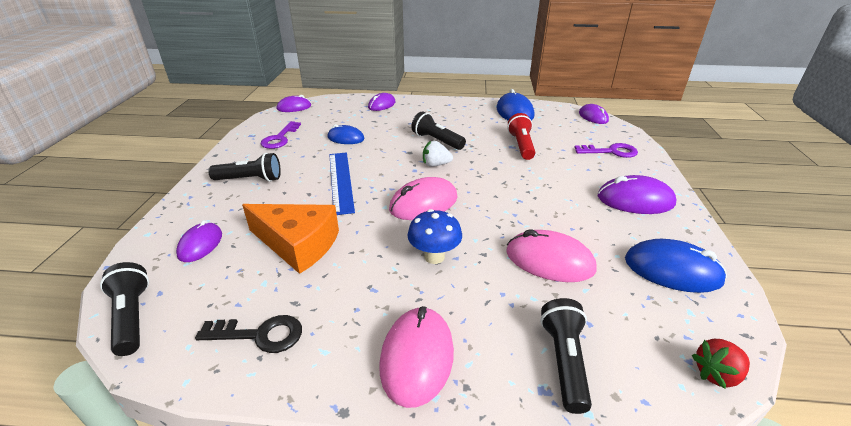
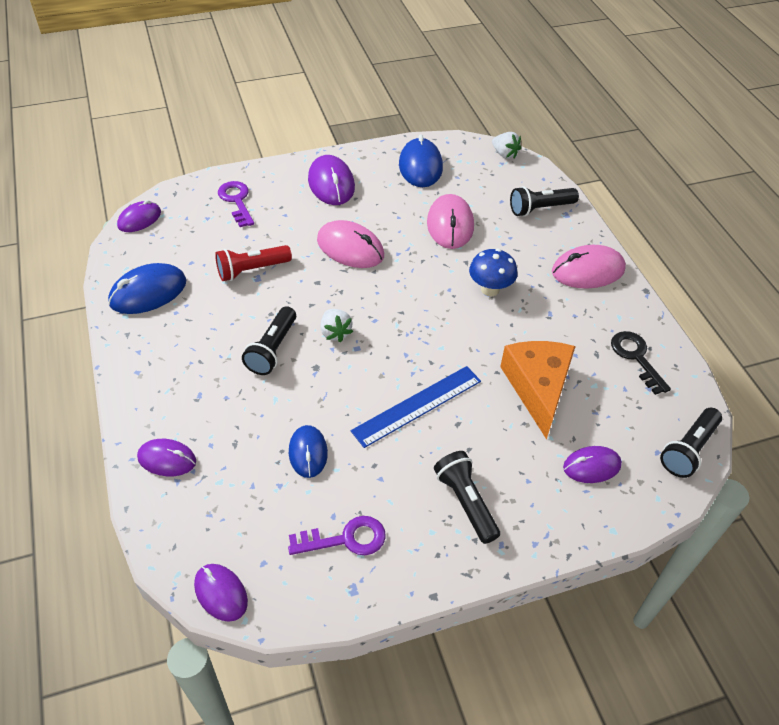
camera: 115 degrees left, 15 degrees up
(423, 203) = (418, 319): pink mouse -> pink mouse (350, 248)
(716, 374) = (504, 154): red strawberry -> white strawberry

